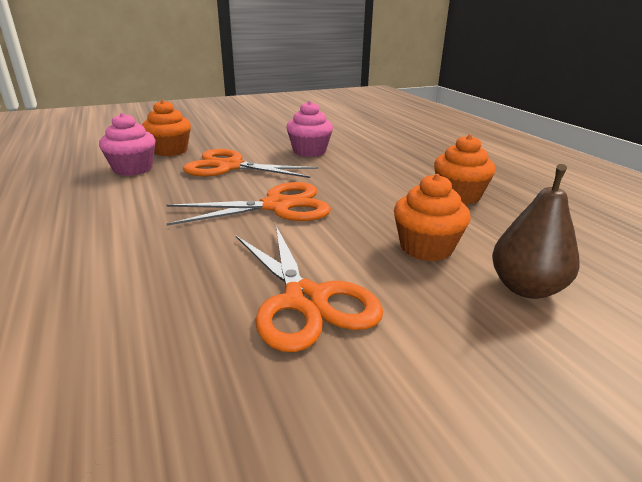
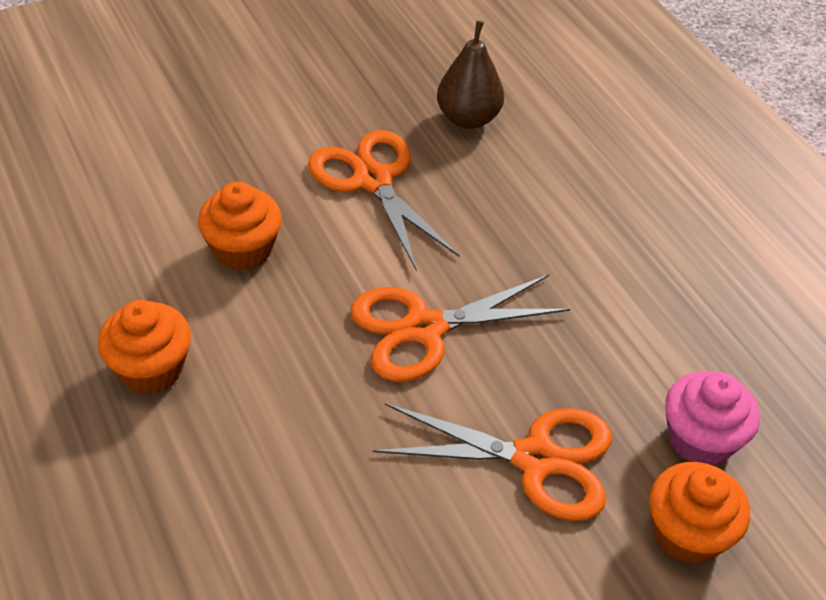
camera: 175 degrees right, 20 degrees up
(309, 151) = (395, 549): pink cupcake -> none
(526, 288) = (167, 197): brown pear -> brown pear (468, 118)

